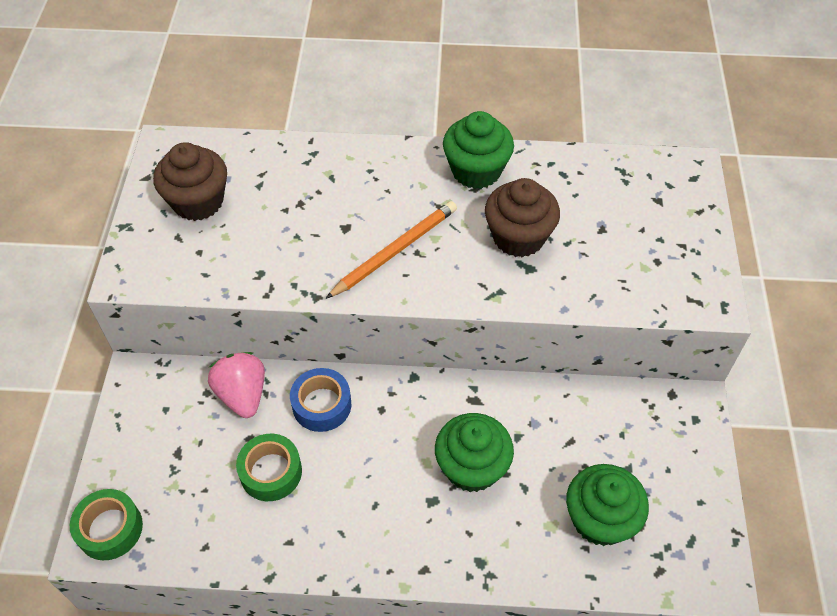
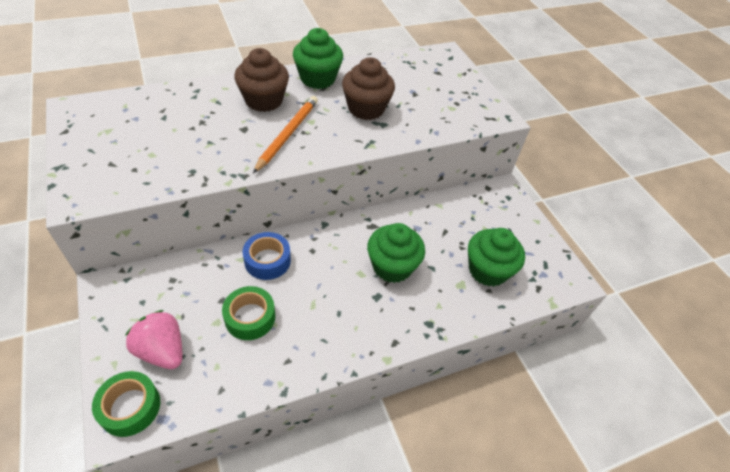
camera: 30 degrees left, 5 degrees down
(198, 201) = (118, 137): brown cupcake -> brown cupcake (264, 100)
(242, 394) = (202, 272): pink strawberry -> pink strawberry (162, 350)

